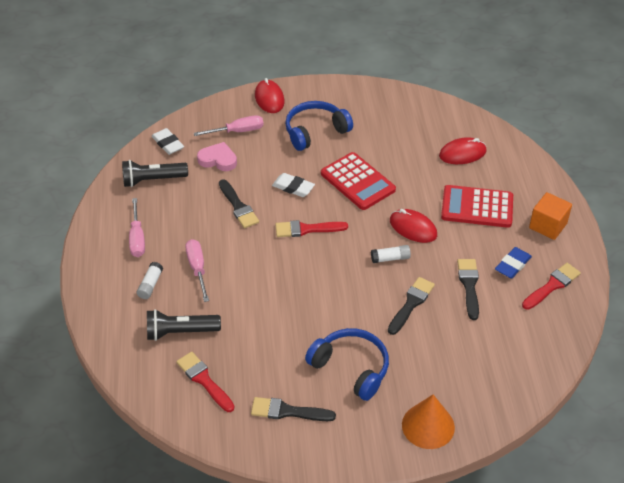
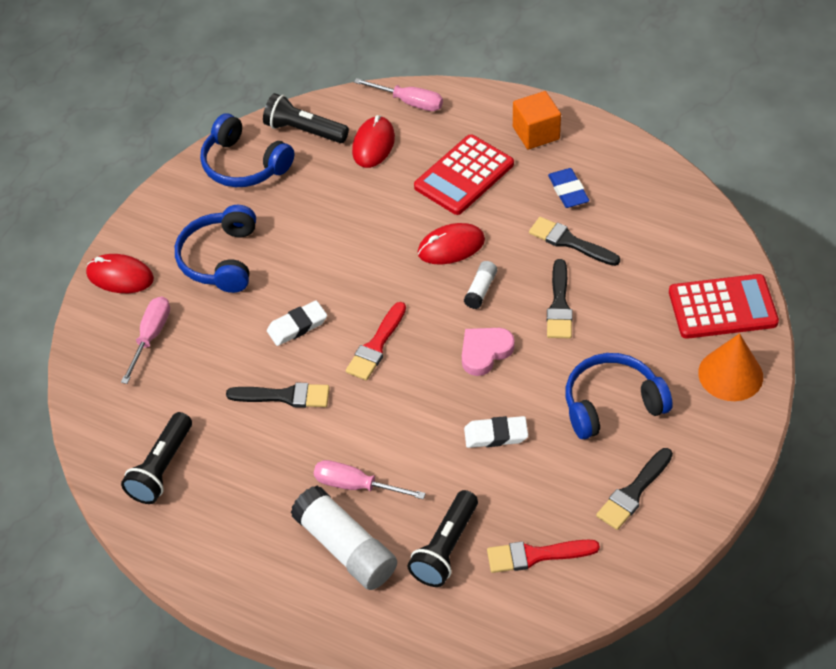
camera: 55 degrees left, 5 degrees up
(137, 238) = (254, 529): pink screwdriver -> pink screwdriver (409, 102)
(150, 285) = (345, 548): white glue stick -> white glue stick, size x2.05
(168, 144) = (107, 422): white eraser -> white eraser (496, 435)
(218, 160) = (184, 380): pink heart -> pink heart (485, 352)
(357, 182) = (339, 260): red calculator -> red calculator (722, 307)
(394, 106) = (244, 165): none -> blue headphones
(411, 304) = (559, 305): black brush -> black brush turned 150 degrees counterclockwise
(444, 118) = (304, 130): none -> black flashlight
(552, 285) = (619, 175): red brush -> none

